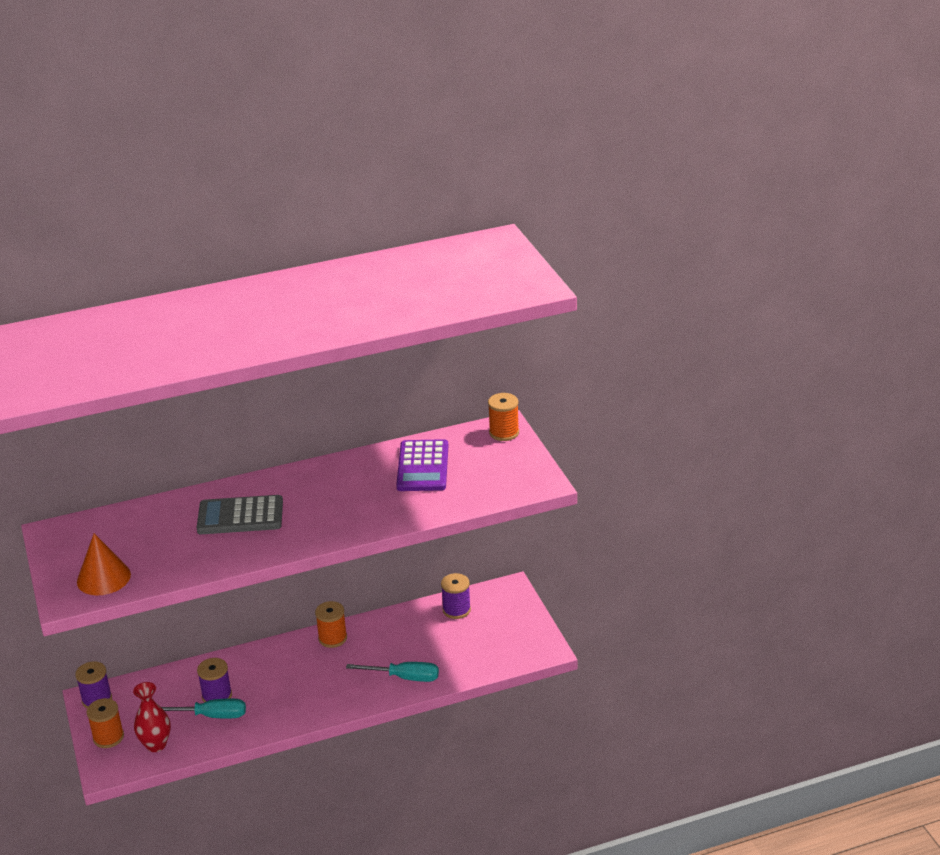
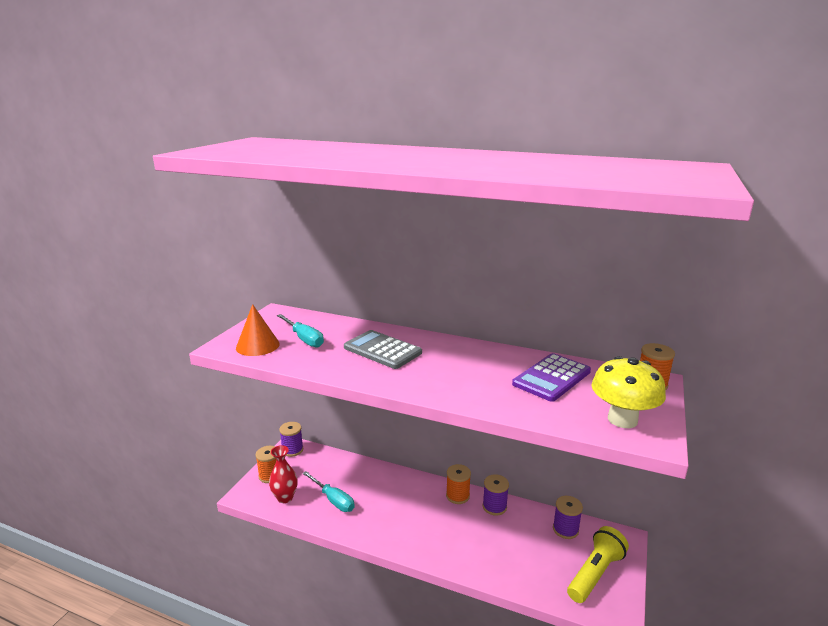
camera: 40 degrees right, 10 degrees down
(217, 696) = (351, 489): purple spool -> purple spool (494, 507)
(404, 677) = (478, 558): turquoise screwdriver -> turquoise screwdriver (304, 339)
(507, 630) = (595, 573): none -> yellow flashlight
(508, 478) = (622, 419): none -> yellow mushroom

